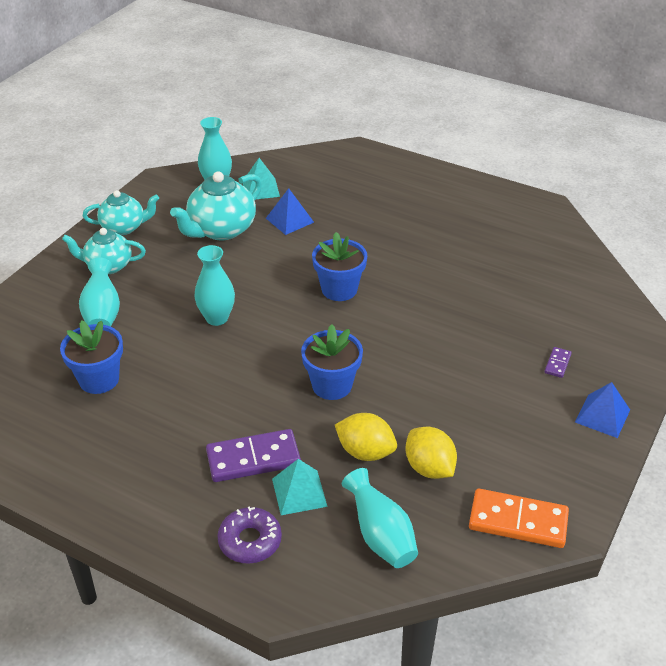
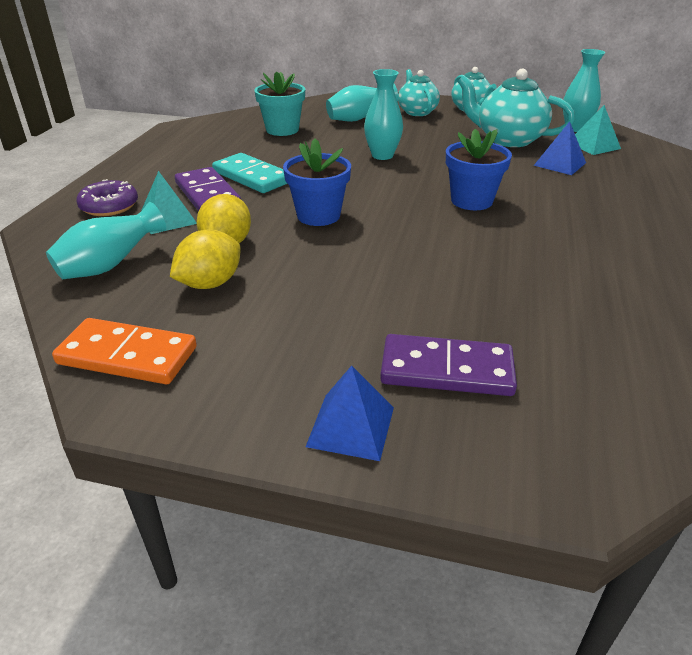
camera: 75 degrees right, 5 degrees down
(99, 379) = (282, 130): blue flower pot -> turquoise flower pot
(224, 420) = (252, 177): none -> turquoise domino
(518, 521) = (128, 355): orange domino -> orange domino turned 75 degrees counterclockwise
(557, 363) = (446, 369): purple domino -> purple domino, size x2.15

